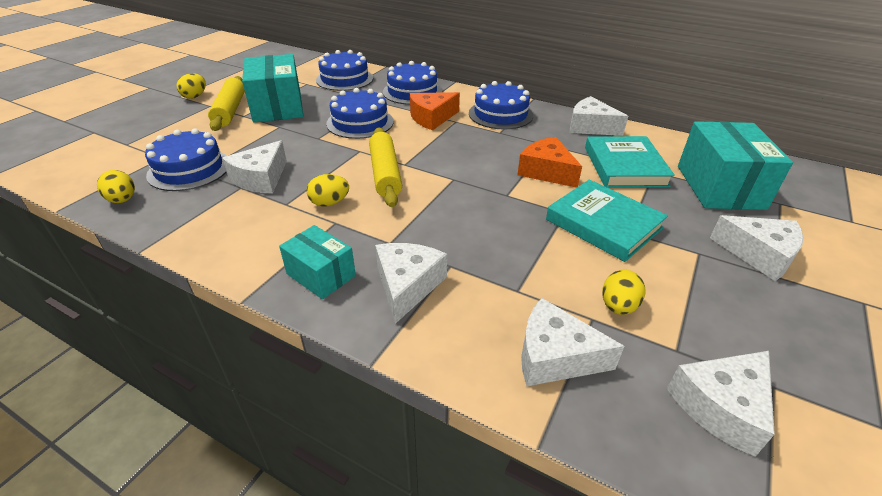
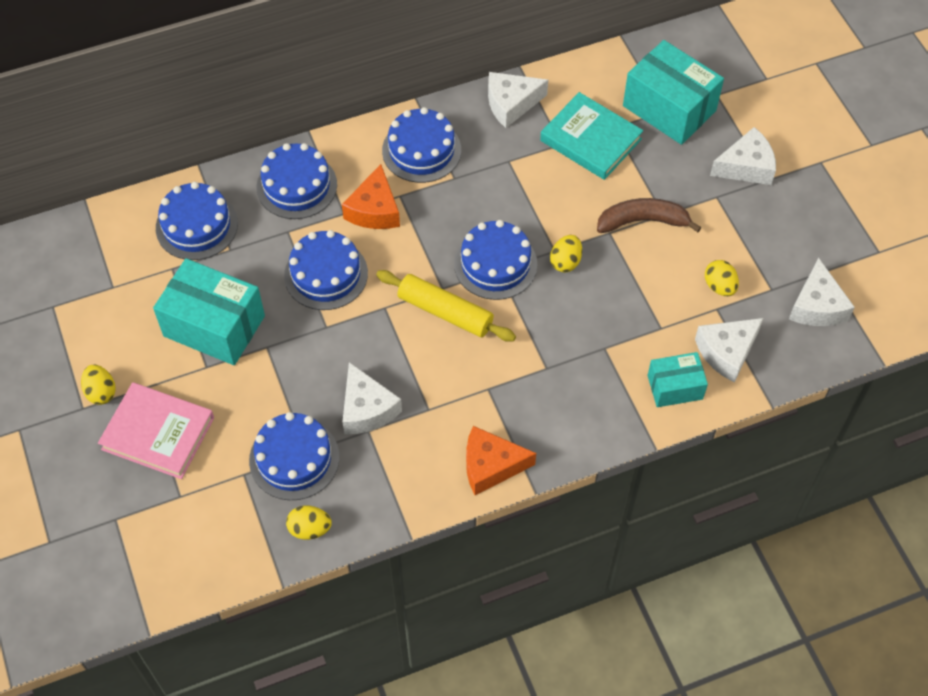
camera: 50 degrees left, 20 degrees up
(176, 120) = (158, 433): none -> pink book
(230, 110) = (180, 373): yellow rolling pin -> none
(321, 275) = (547, 431): turquoise box -> turquoise box (675, 387)
(329, 203) = (455, 378): yellow egg -> yellow egg (565, 262)
(407, 285) = (603, 386): white cheese -> none
(456, 175) = (495, 264): none -> blue cake
(546, 171) = (548, 198): orange cheese -> orange cheese (491, 466)
(603, 224) = (643, 221): turquoise book -> brown banana

